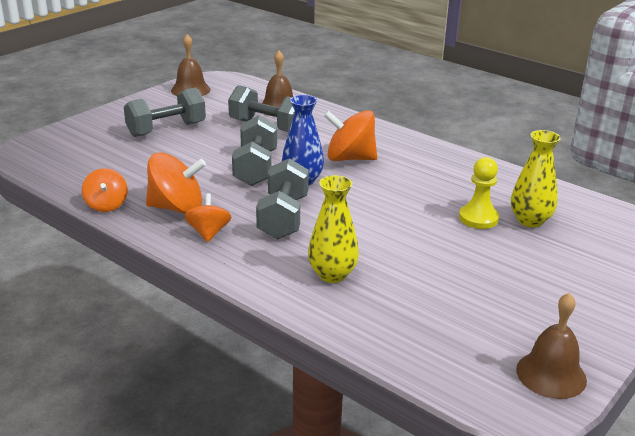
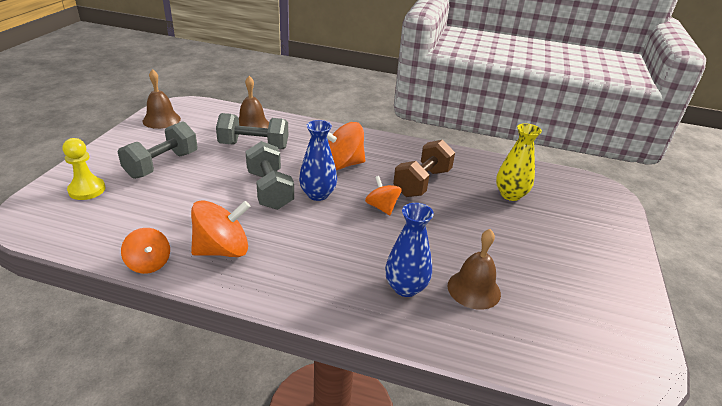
camera: 25 degrees left, 5 degrees up
(208, 233) = (270, 271): orange spinning top -> orange spinning top (382, 207)
(283, 217) = (326, 237): grey dumbbell -> none
(332, 274) = (405, 287): yellow vase -> blue vase
(429, 190) = (422, 183): none -> brown dumbbell
(478, 218) = (475, 201): yellow pawn -> yellow pawn (87, 190)
(551, 374) = (630, 339): brown bell -> brown bell (474, 289)

